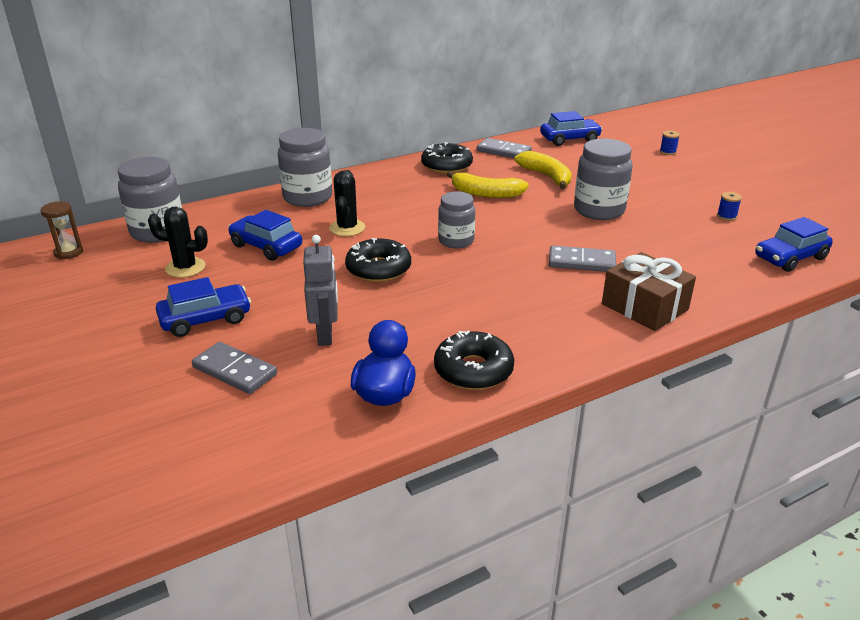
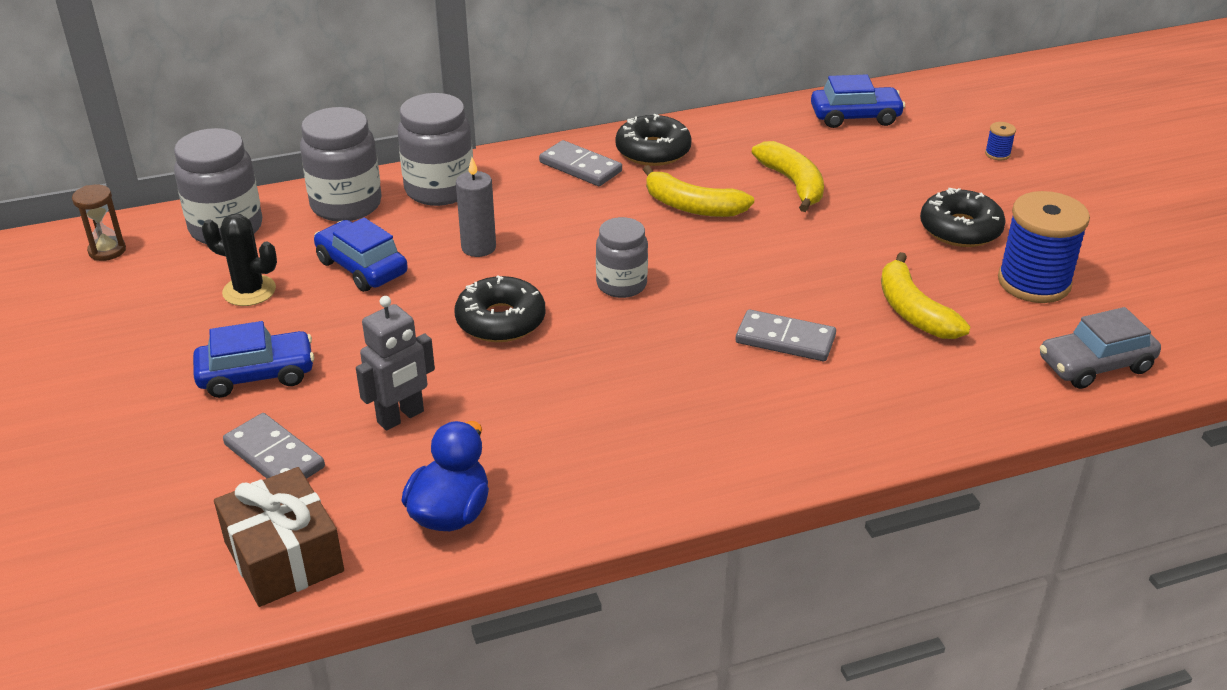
camera: 10 degrees right, 5 degrees up
(325, 335) = (401, 417): grey robot -> grey robot turned 45 degrees clockwise
(347, 228) = (478, 247): black cactus -> grey candle
(473, 370) = (574, 493): black donut -> black donut (960, 229)
(503, 151) = (746, 131): grey domino -> grey domino (580, 167)
(599, 210) = (846, 252): grey jar -> grey jar (346, 205)
(644, 307) = (844, 423): brown gift -> brown gift (283, 556)
(658, 239) = (913, 311): none -> yellow banana
(726, 216) = (1034, 282): blue spool -> blue spool, size x2.49
(790, 258) = (1095, 365): blue car -> grey car

